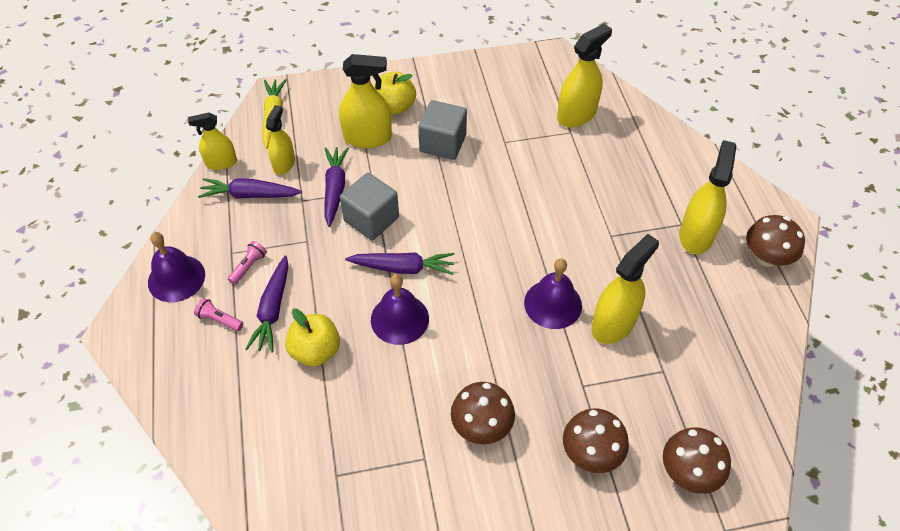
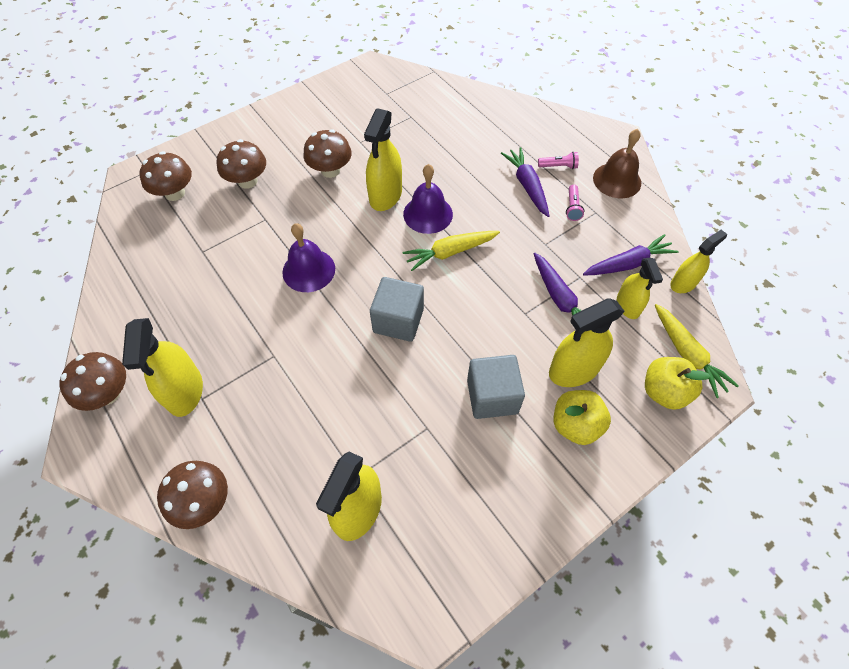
camera: 155 degrees right, 5 degrees up
(176, 278) = (617, 180): purple bell -> brown bell
(315, 351) = (474, 172): yellow apple -> yellow apple (664, 392)
(371, 219) = (506, 283): grey cube -> grey cube (398, 320)
(403, 268) = (450, 252): purple carrot -> yellow carrot
(613, 324) = (251, 273): yellow spray bottle -> yellow spray bottle (385, 195)
(688, 155) = (203, 502): none -> brown mushroom

